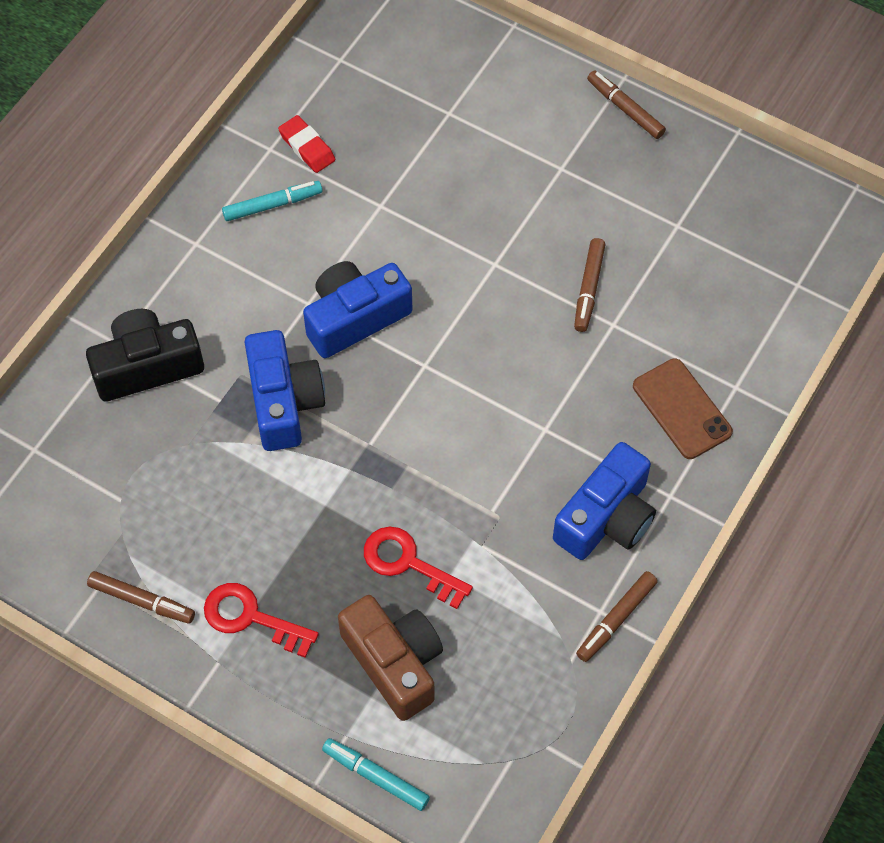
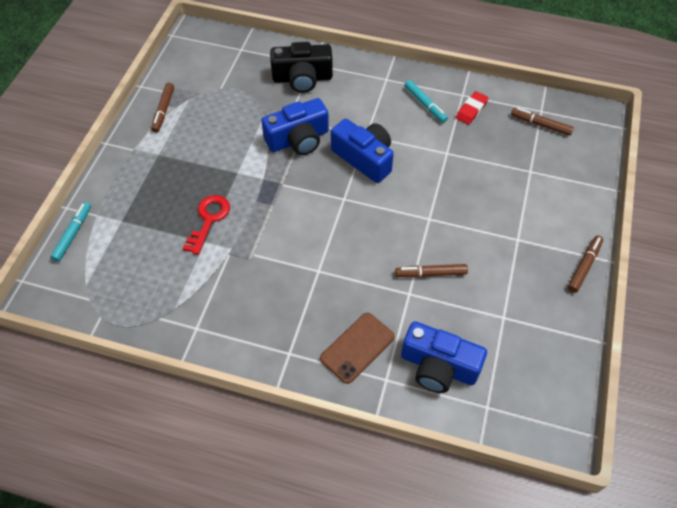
camera: 75 degrees right, 5 degrees down
(147, 366) = (302, 78): black camera -> black camera turned 120 degrees clockwise
(251, 618) = (161, 157): red key -> none
(394, 662) = (144, 227): brown camera -> none
(606, 517) = (263, 318): blue camera -> blue camera (438, 366)
(616, 619) = (191, 338): brown marker -> brown marker (540, 125)

